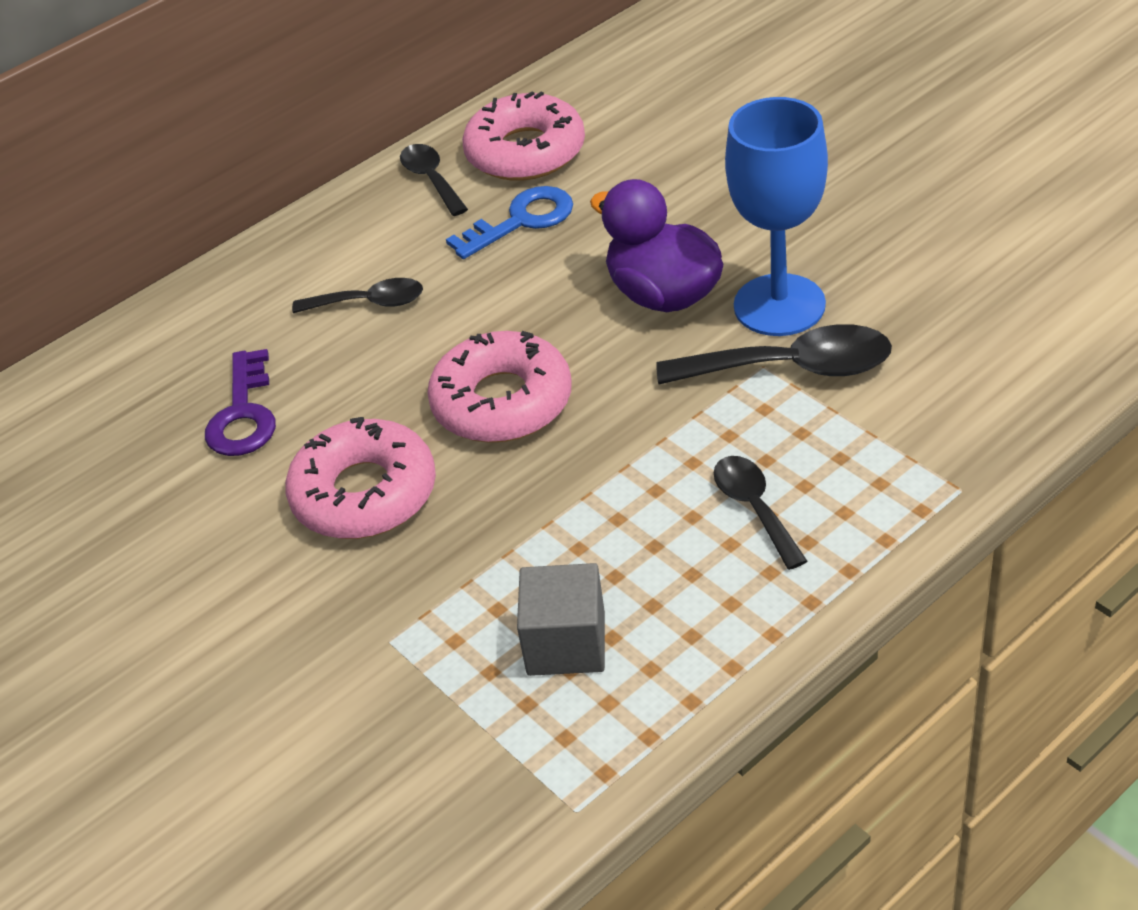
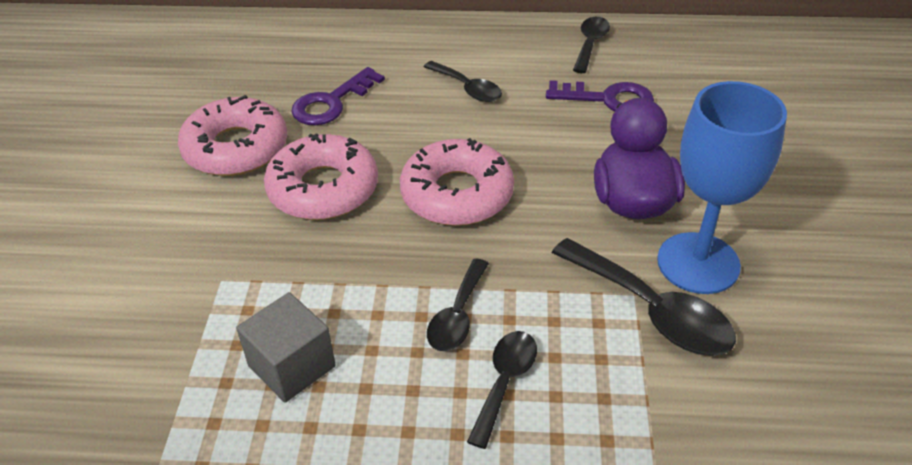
camera: 40 degrees right, 0 degrees up
(522, 221) = (608, 99): blue key -> purple key
(525, 151) = (664, 62): pink donut -> pink donut (236, 148)
(648, 493) = (457, 316): none -> black spoon

